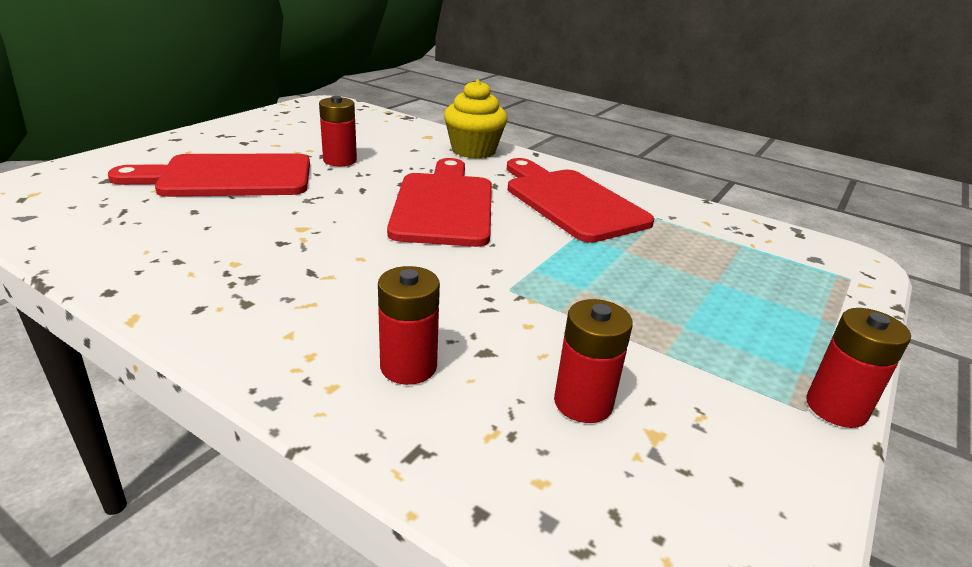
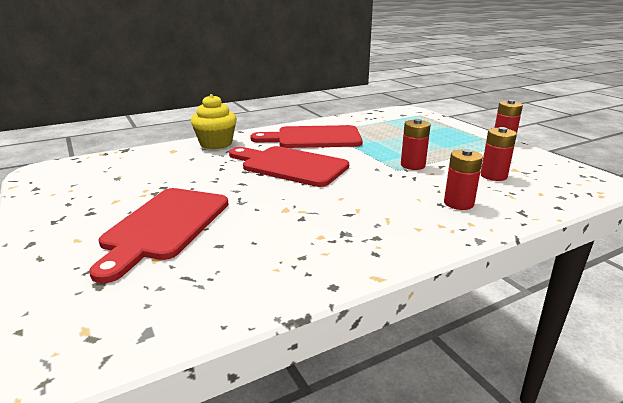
camera: 60 degrees left, 5 degrees down
(340, 160) = (182, 182): red battery -> red battery (412, 165)

